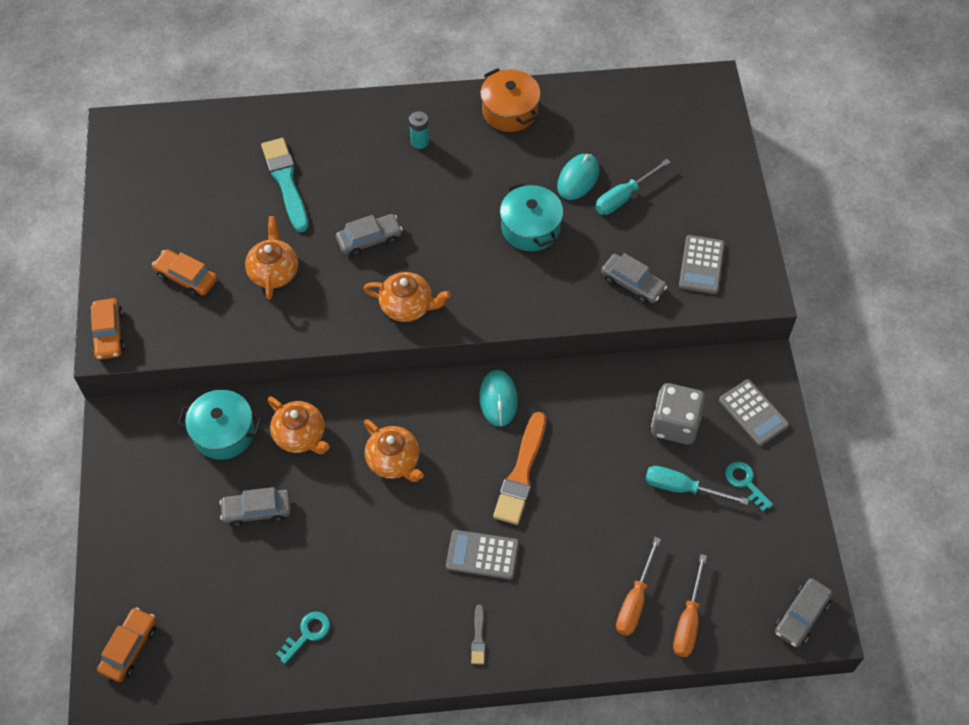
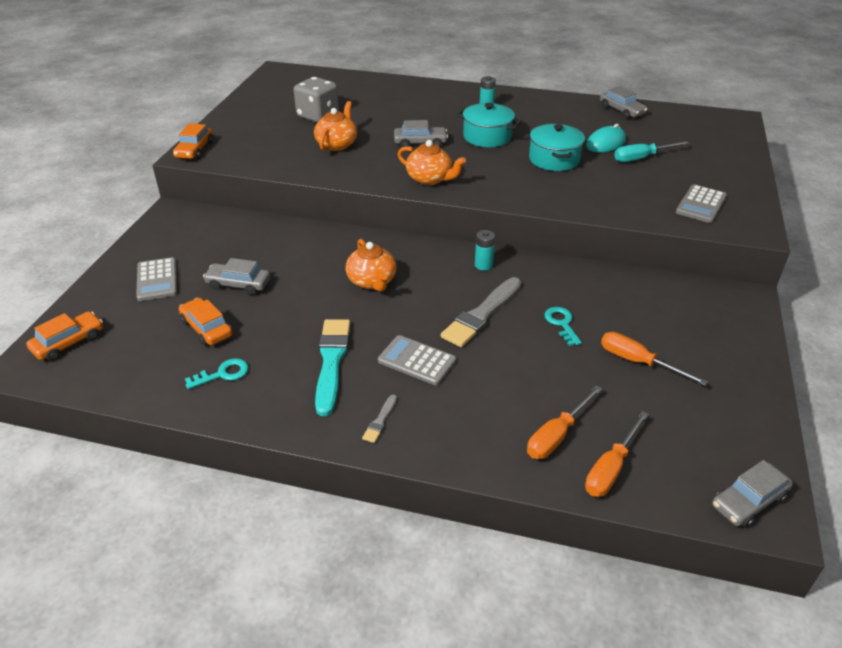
camera: 20 degrees right, 20 degrees down
(186, 277) = (271, 136): orange car -> orange car (206, 328)
(223, 432) = (246, 235): turquoise pot -> turquoise pot (487, 137)
(286, 182) = (375, 108): turquoise brush -> turquoise brush (331, 362)
(300, 436) = (304, 250): orange teapot -> none
(498, 399) = (483, 265): turquoise mouse -> turquoise battery
(510, 111) = (564, 105): orange pot -> none
(521, 473) = (482, 315): orange brush -> grey brush
(632, 283) = (632, 203): grey car -> grey car (621, 110)
(675, 424) = (644, 316): grey dice -> grey dice (318, 116)
(682, 488) = (638, 362): turquoise screwdriver -> orange screwdriver
(745, 482) = (707, 373): turquoise key -> turquoise key (561, 323)
(753, 413) = (728, 326): grey calculator -> grey calculator (157, 280)

